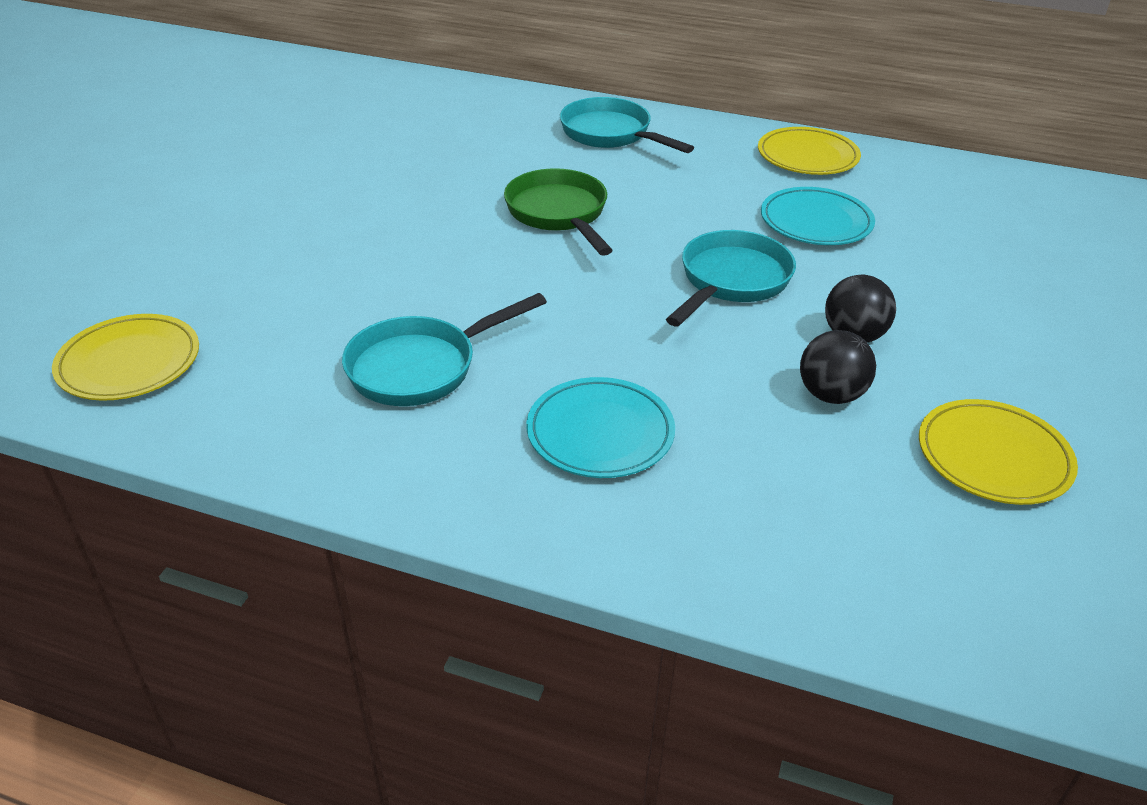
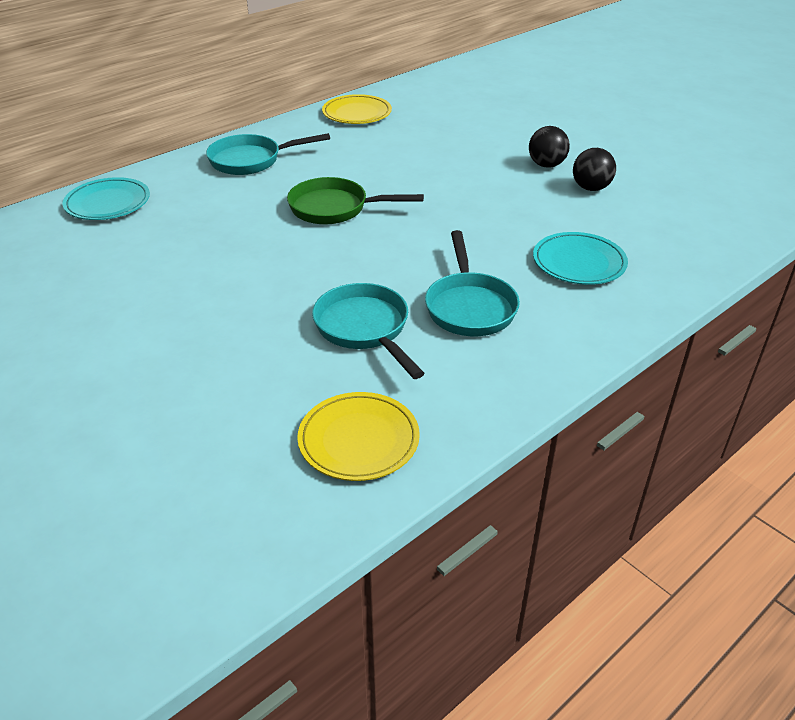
camera: 60 degrees left, 0 degrees up
(731, 281) = (466, 179): turquoise pan -> turquoise pan (365, 329)
(816, 222) = (430, 136): turquoise plate -> turquoise plate (108, 203)
(993, 457) = (662, 168): yellow plate -> none

